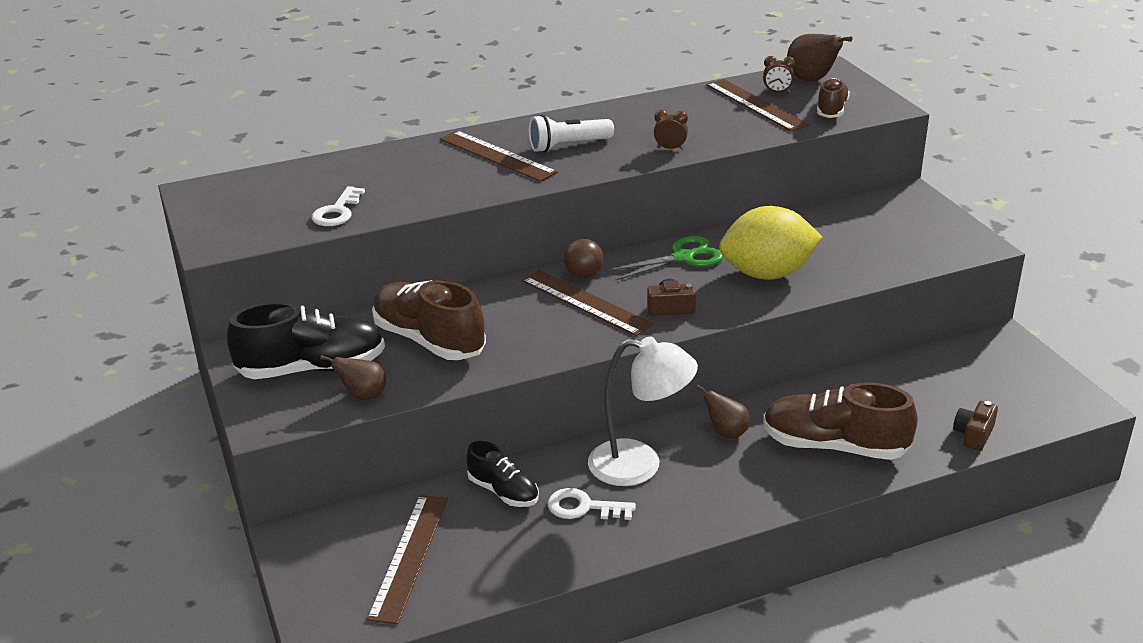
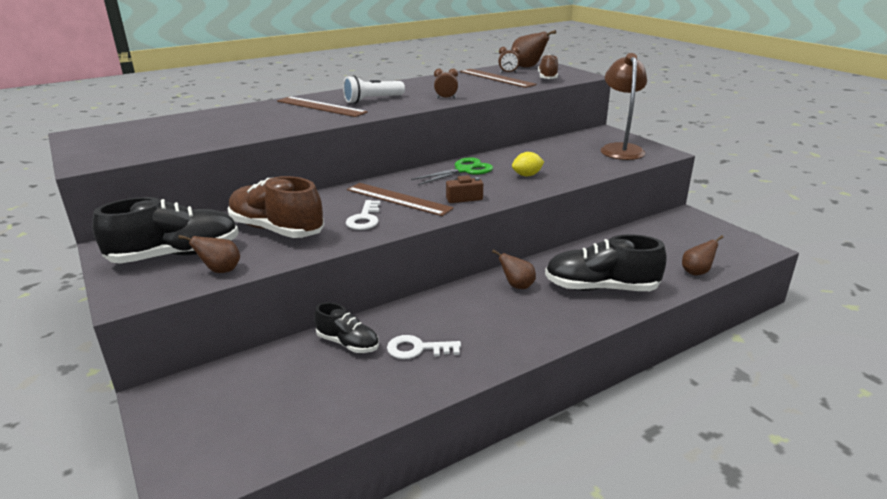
camera: 10 degrees left, 5 degrees down
(337, 212) = (196, 139): white key -> white key (364, 219)
(409, 556) = (269, 404): brown ruler -> none
(584, 275) = (393, 184): brown ball -> none
(640, 465) = (456, 314): white lamp -> none
(767, 274) = (527, 175): yellow lemon -> yellow lemon, size x0.46
(834, 446) = (601, 288): brown shoe -> black shoe
(919, 233) = (620, 149): none -> brown lamp
(973, 434) = (696, 272): brown camera -> brown pear

